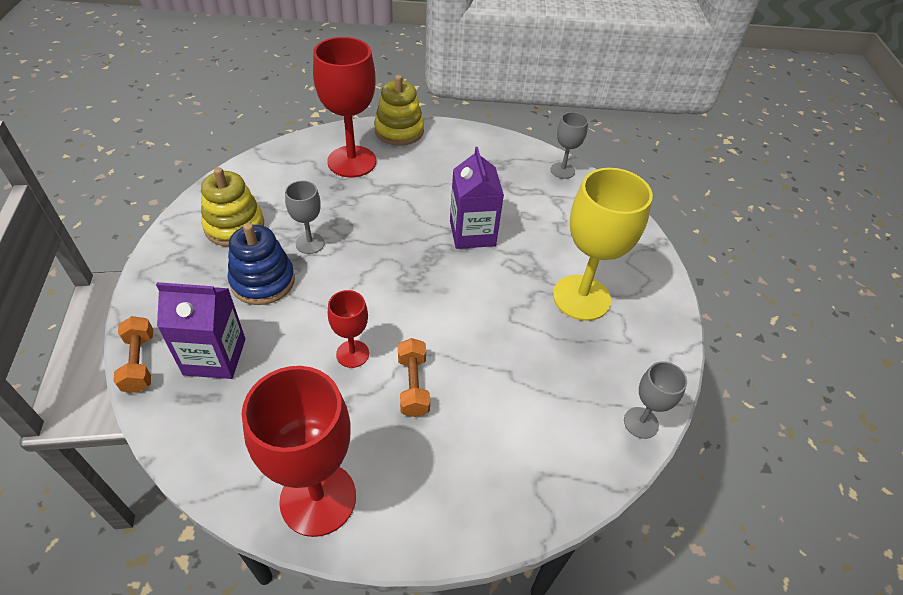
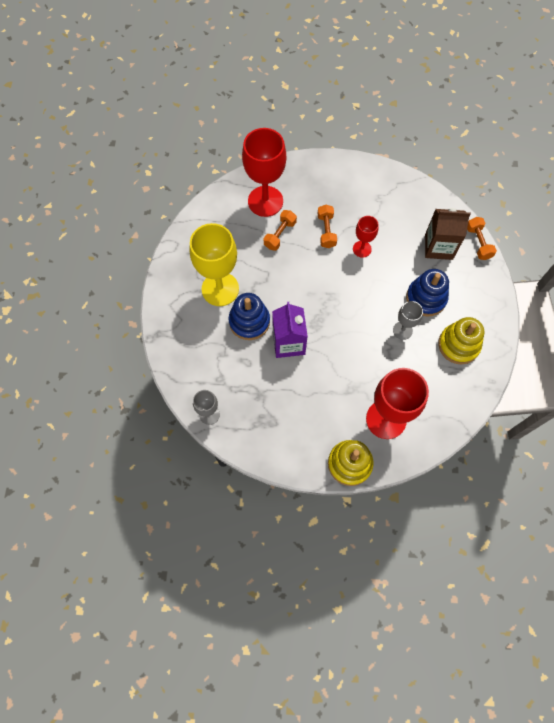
camera: 175 degrees left, 20 degrees up
(215, 356) = (438, 247): purple carton -> brown carton
(318, 498) = (368, 177): red goblet -> red goblet (265, 201)
(496, 379) = (280, 234): none -> orange dumbbell
(530, 257) = (249, 321): none -> blue stacking toy
(641, 423) = (204, 211): grey goblet -> none

